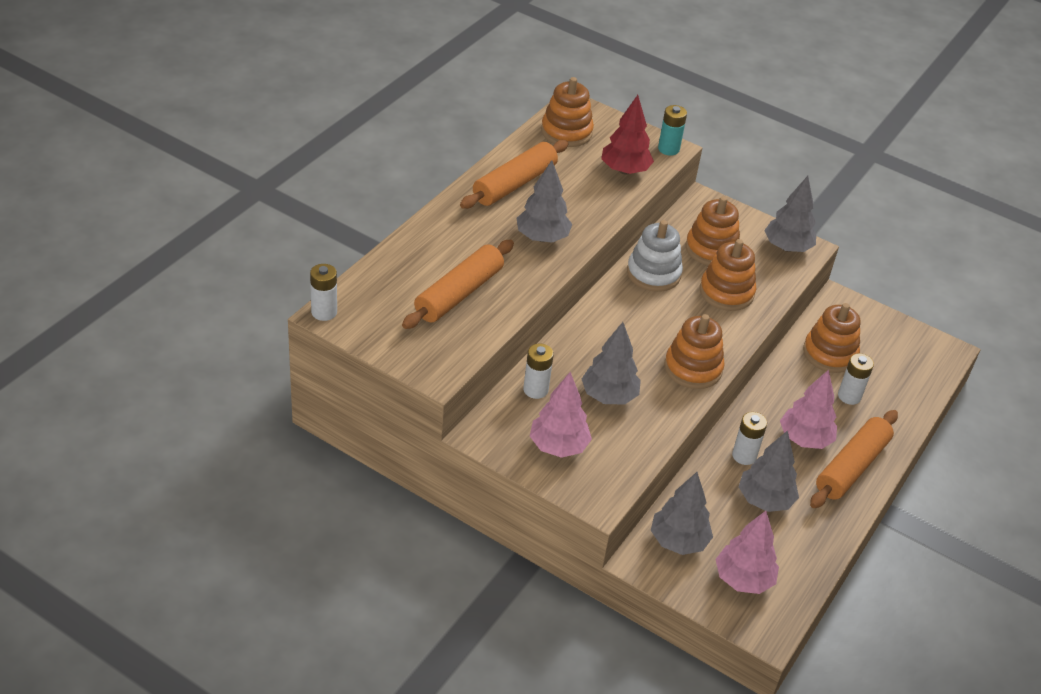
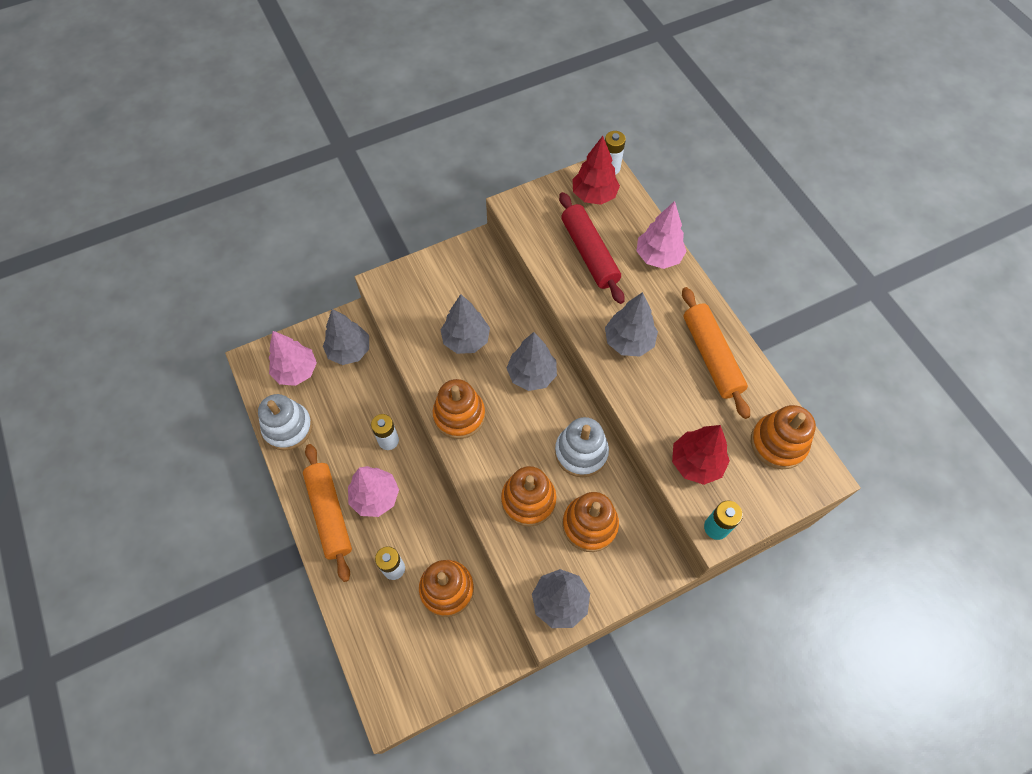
camera: 125 degrees right, 20 degrees up
(375, 313) = (594, 195): none -> red tree
(459, 294) = (589, 253): orange rolling pin -> red rolling pin
(535, 390) = (499, 297): white battery -> none
(558, 446) = (440, 284): pink tree -> pink tree (658, 257)
(764, 500) = (343, 428): grey tree -> grey tree (532, 375)
(807, 550) = (288, 428): none -> white stacking toy

